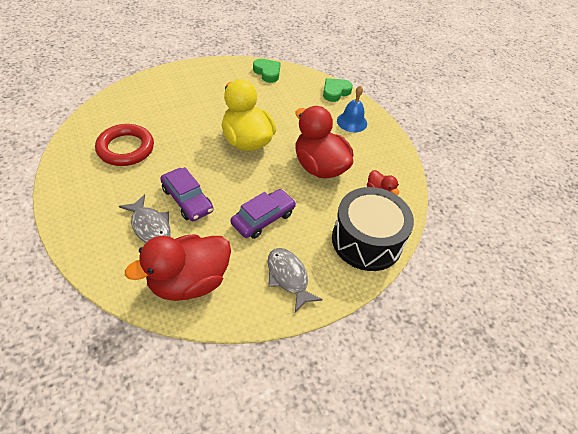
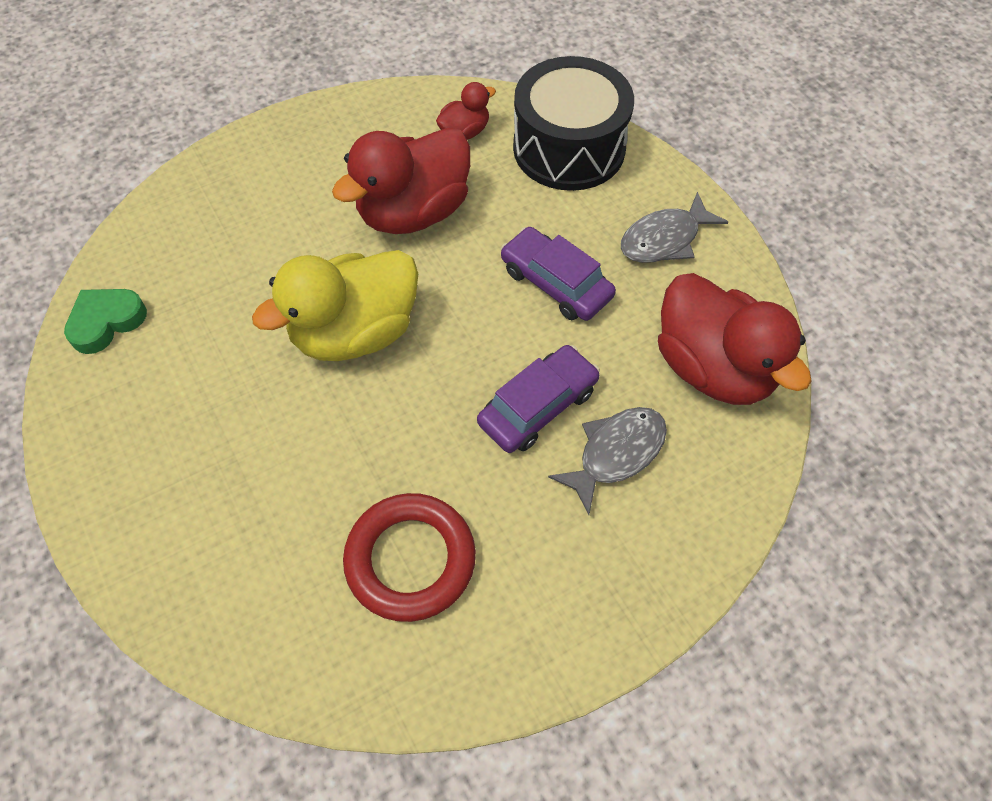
camera: 90 degrees left, 10 degrees up
(335, 92) = (180, 195): green heart -> none
(352, 122) = (278, 168): blue bell -> none

